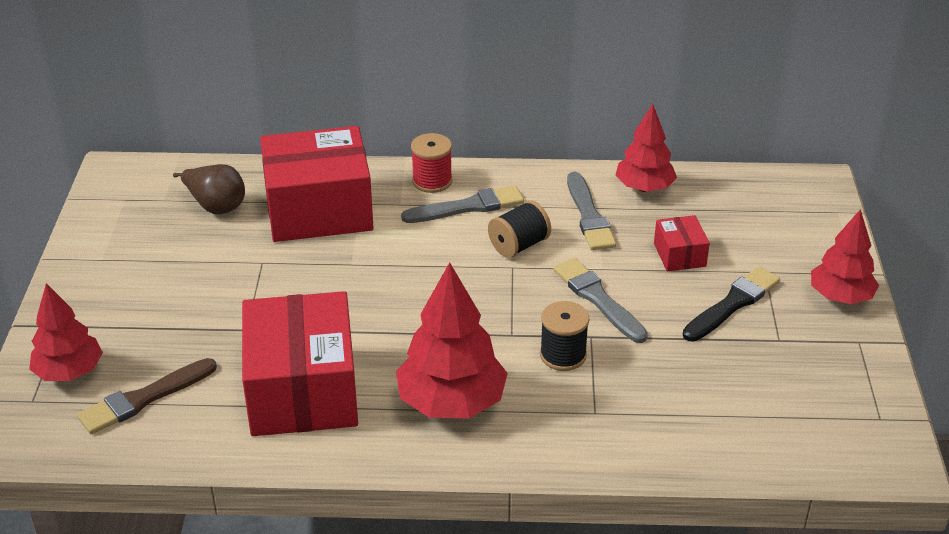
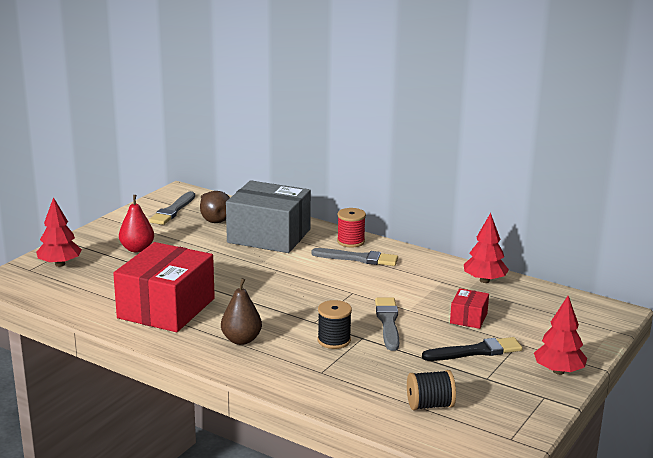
camera: 30 degrees right, 15 degrees down
(144, 398) = (82, 286): brown brush -> none
(158, 300) = (137, 249): none -> red pear
(319, 209) = (269, 236): red box -> grey box
(451, 403) = (241, 340): red tree -> brown pear
(519, 245) = (368, 284): black spool -> black spool (429, 405)
(589, 216) = (430, 283): grey brush -> grey brush (173, 211)

